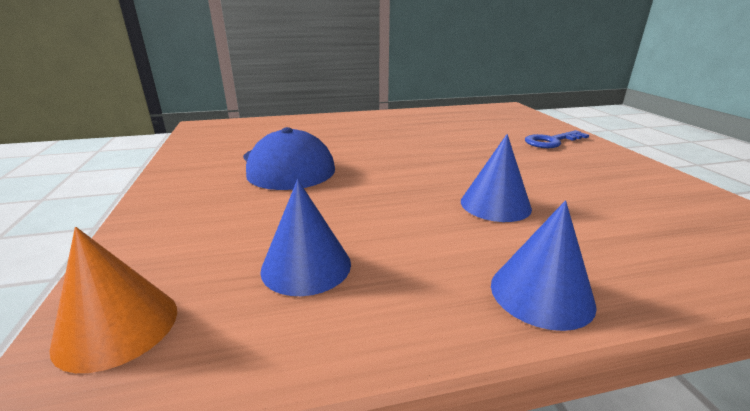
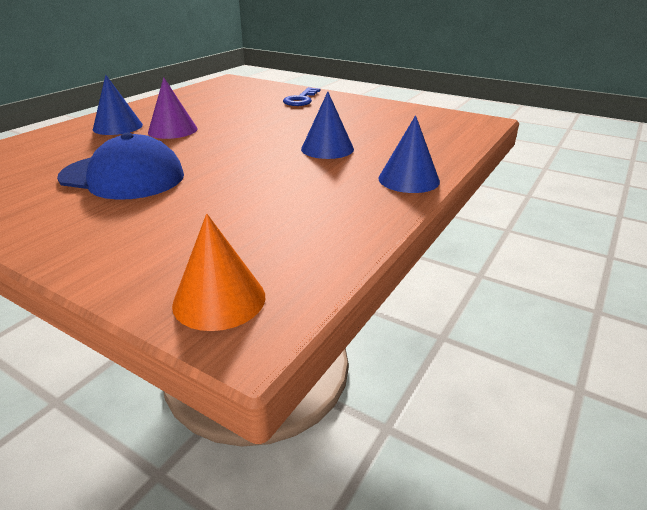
camera: 45 degrees left, 5 degrees up
(306, 266) = (276, 221): blue cone -> blue cone (118, 127)
(386, 139) = (172, 130): none -> purple cone

